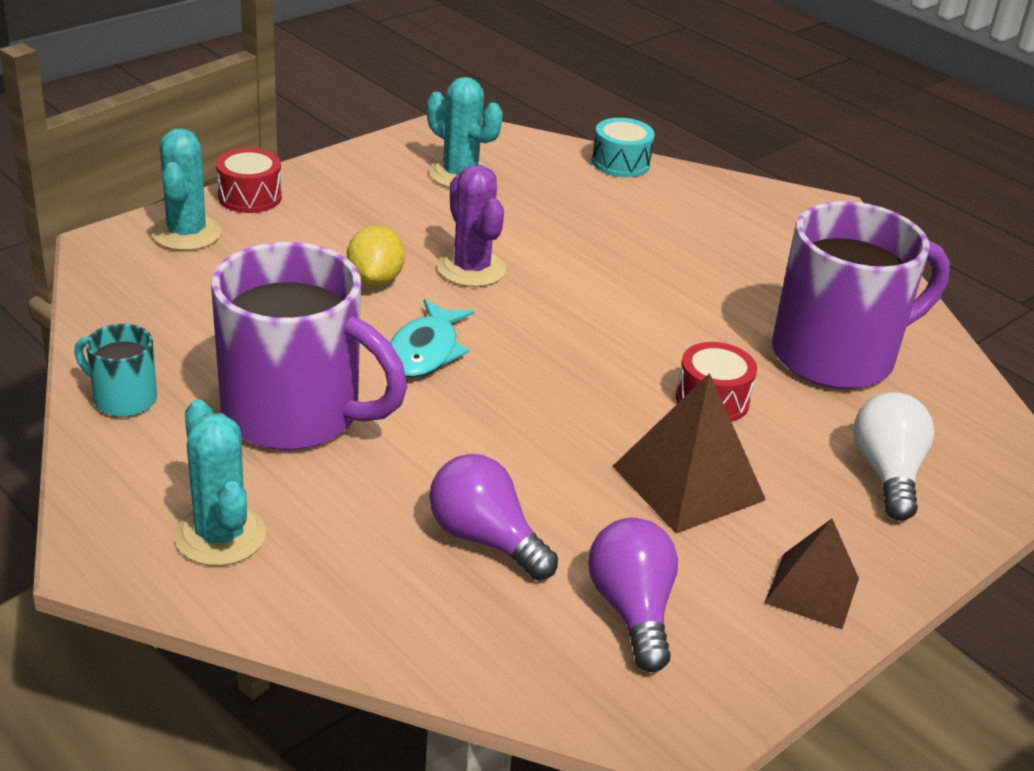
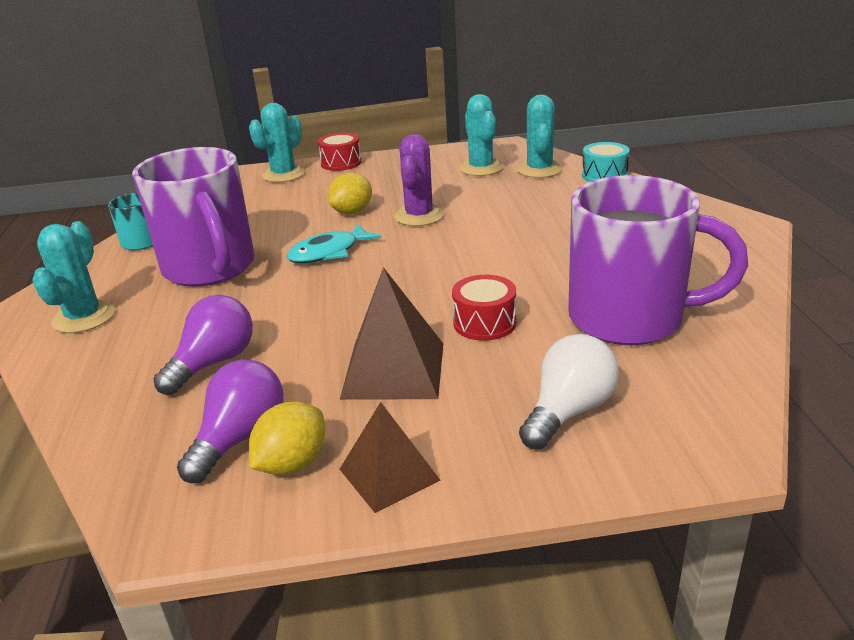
camera: 40 degrees right, 5 degrees down
(485, 539) = (214, 363): purple light bulb -> purple light bulb turned 45 degrees clockwise
(536, 166) = (539, 170): none -> turquoise cactus
(716, 615) = (292, 463): none -> yellow lemon

